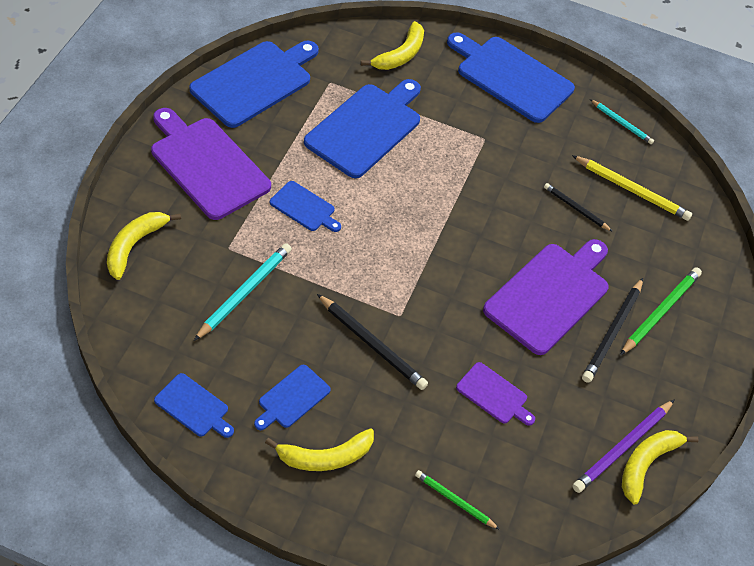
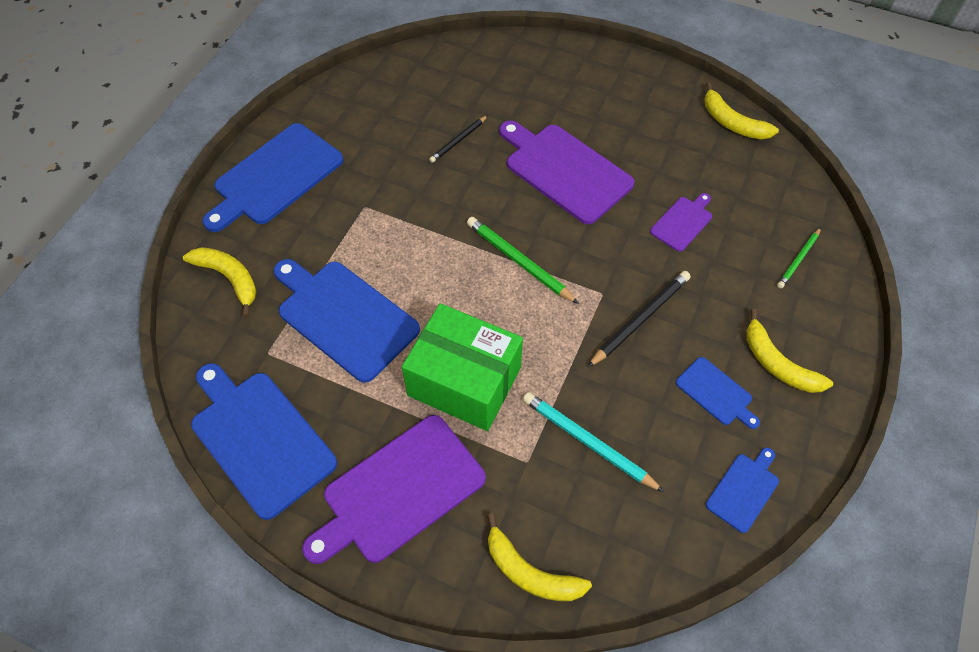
camera: 80 degrees left, 5 degrees up
(304, 208) = (464, 381): blue cutting board -> green box
(325, 457) = (777, 363): yellow banana -> yellow banana turned 150 degrees clockwise
(612, 332) = (601, 129): black pencil -> none
(621, 123) = (347, 94): turquoise pencil -> none
(622, 447) = (719, 136): purple pencil -> none
(632, 190) = (434, 96): yellow pencil -> none
(660, 312) = (575, 94): green pencil -> green pencil (519, 261)

